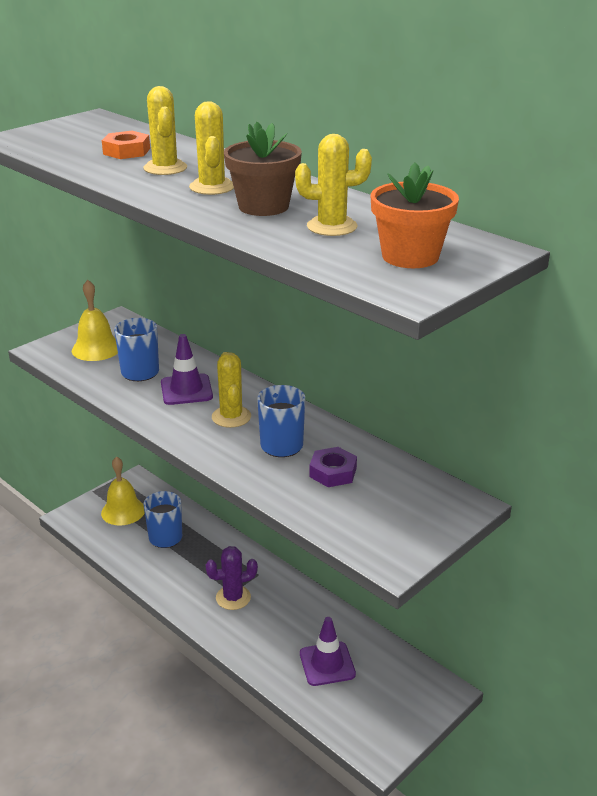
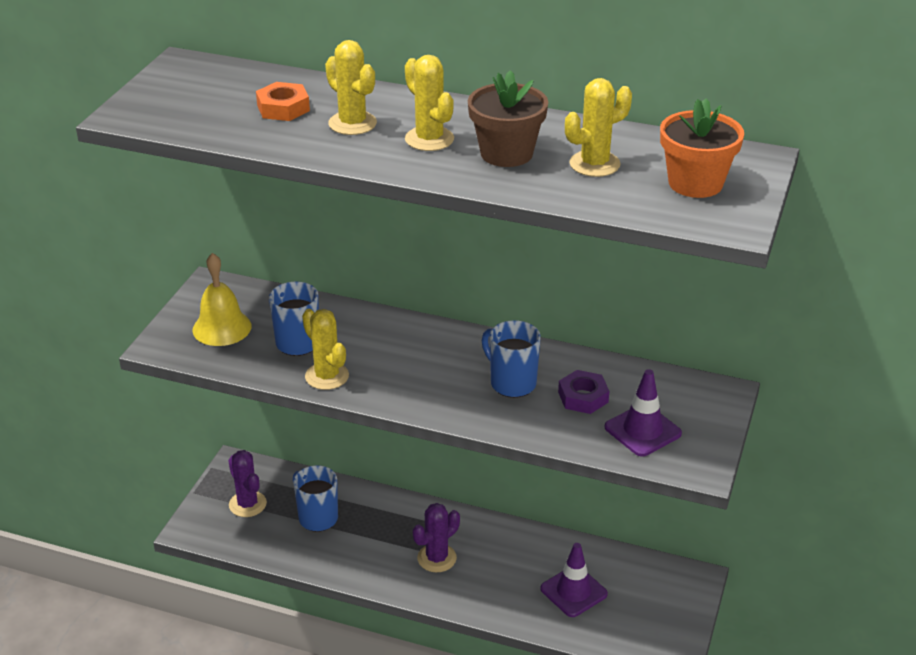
camera: 25 degrees left, 5 degrees up
(123, 511) = (247, 504): yellow bell -> purple cactus
(186, 390) = (365, 350): purple traffic cone -> purple traffic cone (642, 430)
(231, 417) = (438, 367): yellow cactus -> yellow cactus (327, 376)

